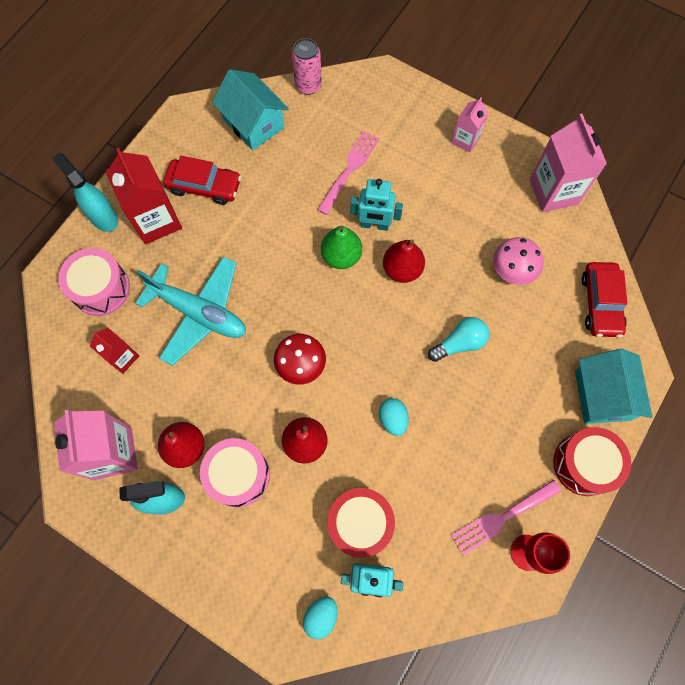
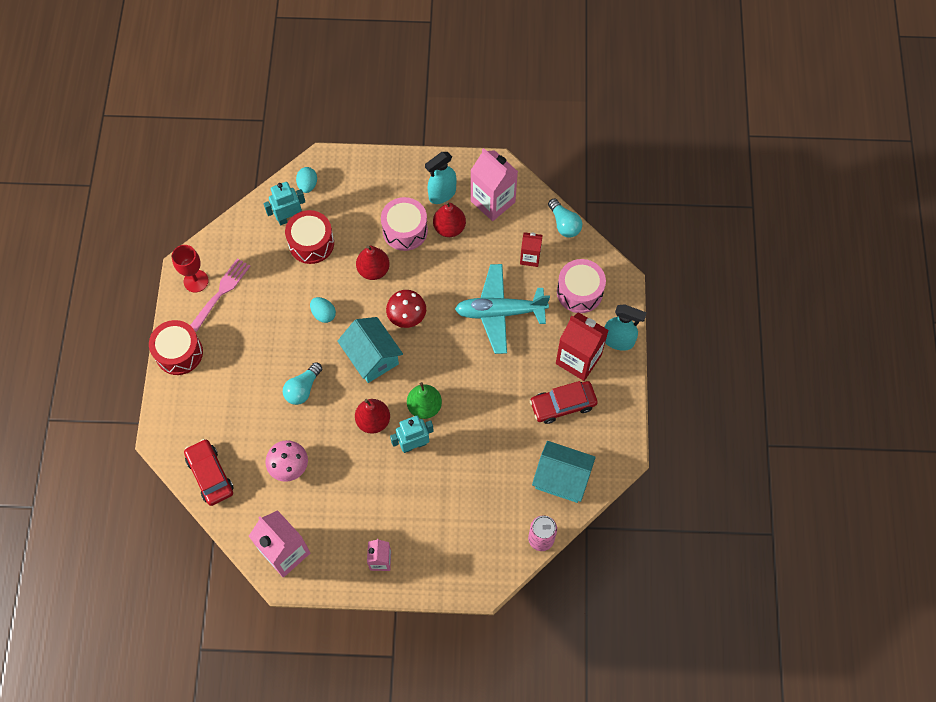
camera: 150 degrees right, 5 degrees down
(56, 376) = (564, 224): none -> turquoise light bulb
(349, 169) = (460, 481): pink fork -> none
(602, 395) = (184, 406): turquoise house -> turquoise house (372, 357)

